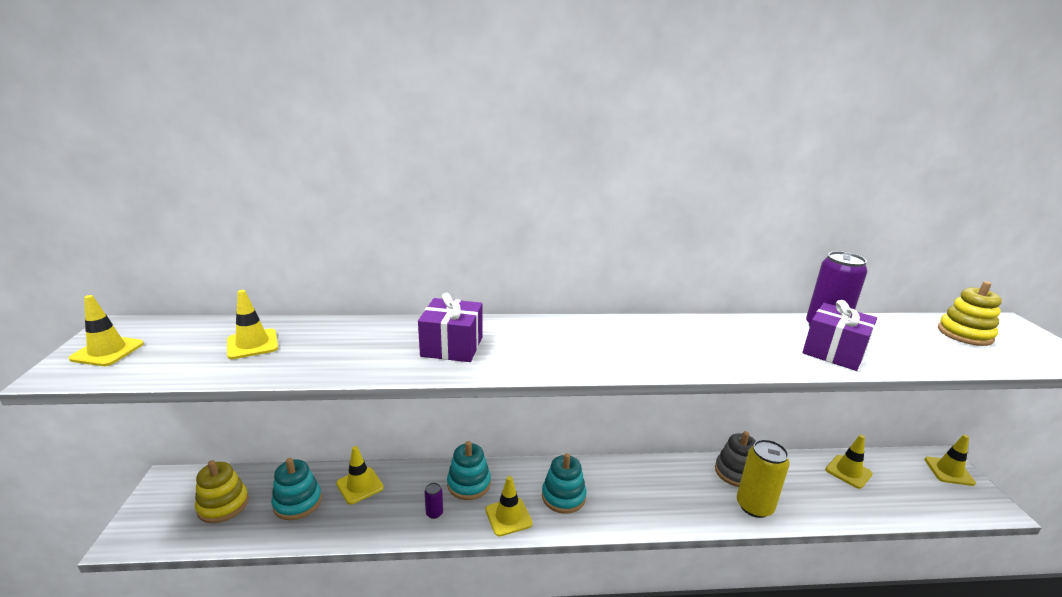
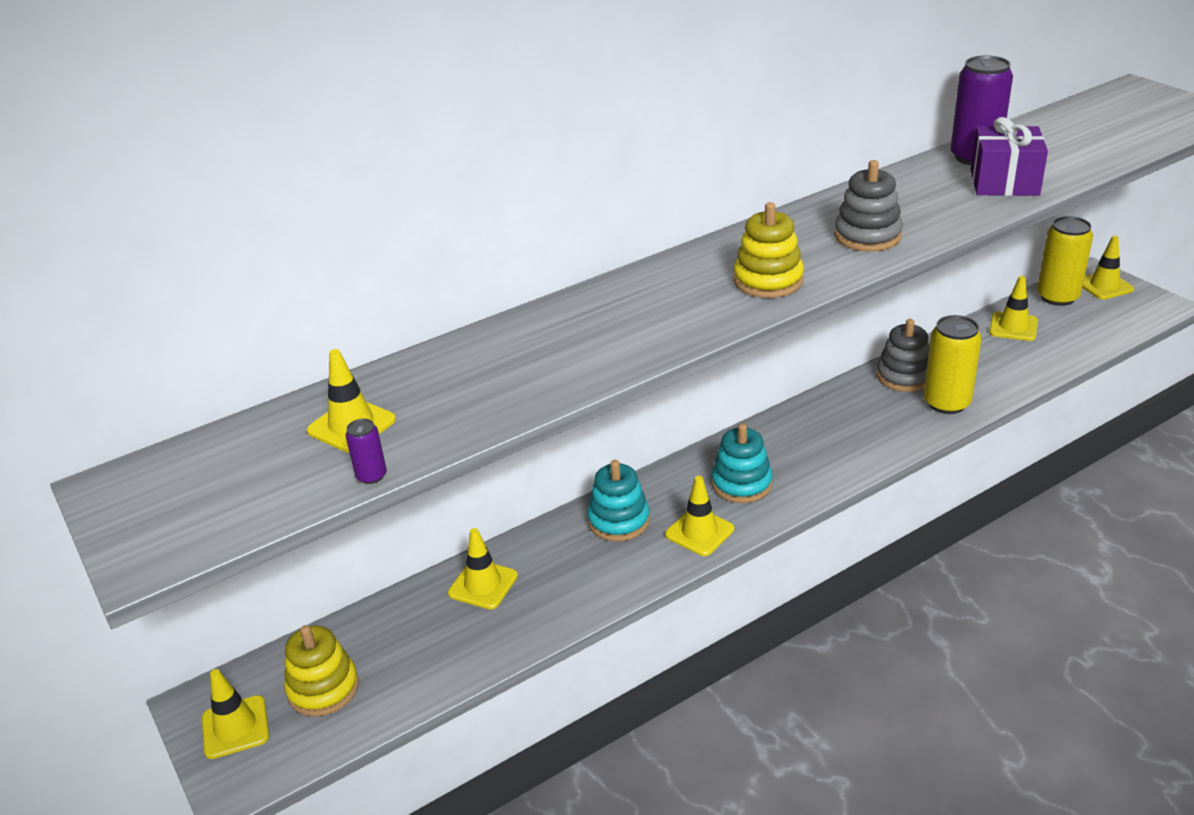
camera: 25 degrees left, 10 degrees up
(107, 351) = (162, 513): yellow traffic cone -> yellow traffic cone (235, 727)
(297, 502) = (422, 638): turquoise stacking toy -> none
(434, 513) = (609, 568): purple can -> purple can (371, 476)
(452, 346) = (606, 330): purple gift -> none
(689, 352) = (867, 236): none -> grey stacking toy
(901, 464) = (1057, 297): none -> yellow can
(964, 334) = (1104, 116): yellow stacking toy -> yellow stacking toy (768, 281)

